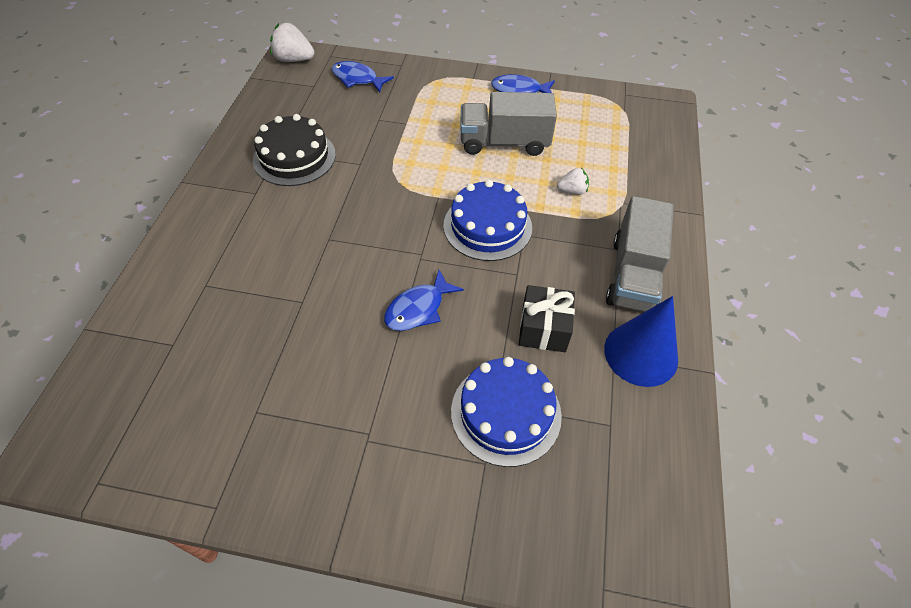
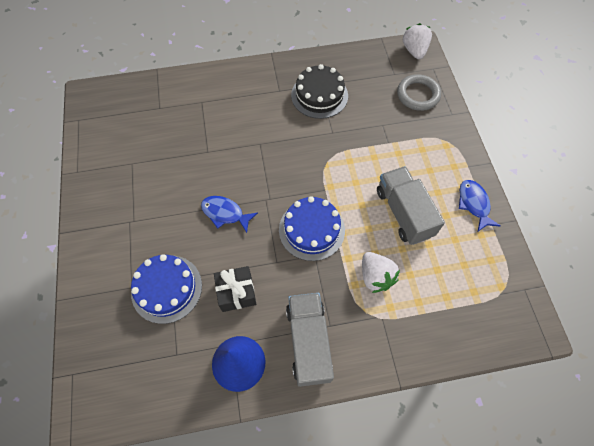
camera: 70 degrees right, 10 degrees up
(357, 79) = (418, 95): blue fish -> grey ring
(572, 191) = (375, 276): white strawberry -> white strawberry, size x1.66
(633, 275) = (308, 342): grey truck -> grey truck turned 90 degrees clockwise

